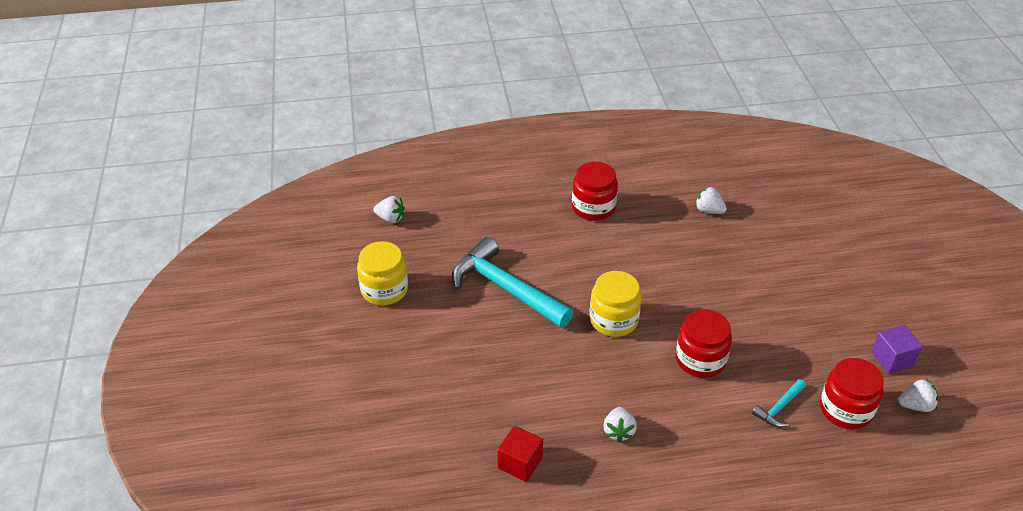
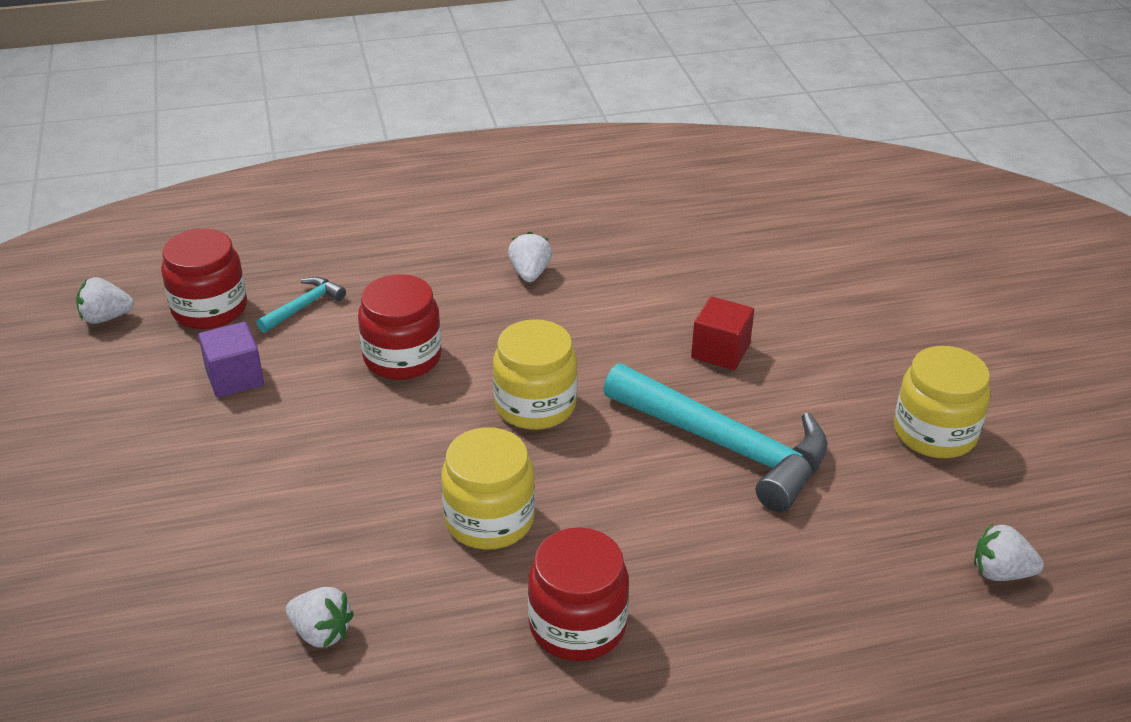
camera: 175 degrees right, 5 degrees down
(520, 463) = (654, 240): red cube -> red cube (720, 351)
(636, 255) = (489, 519): none -> yellow jar
(892, 359) = (100, 372): purple cube -> purple cube (235, 378)

